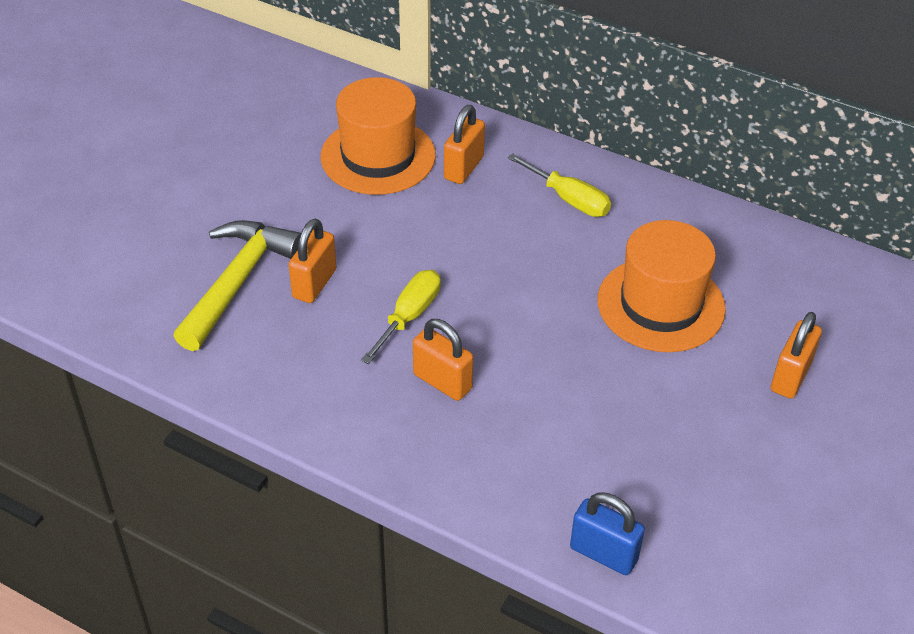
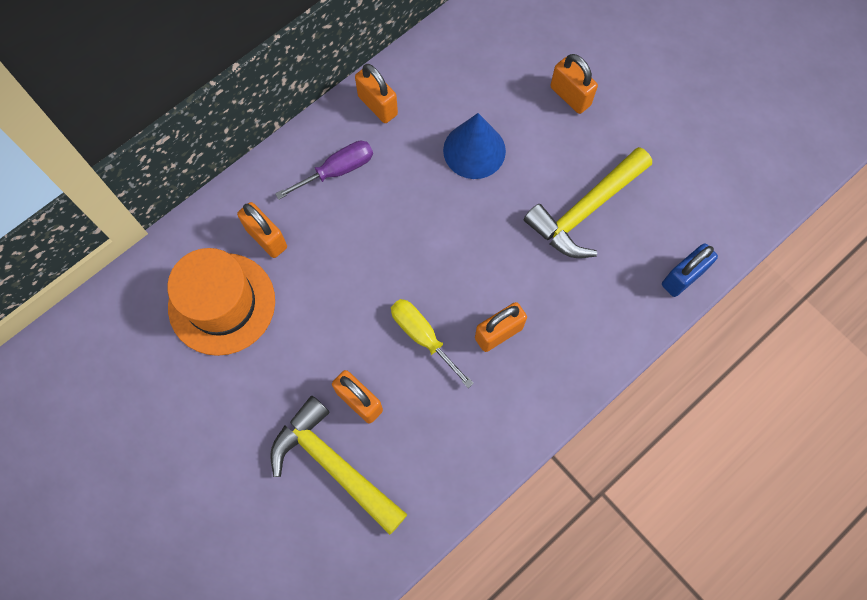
camera: 70 degrees left, 25 degrees up
(569, 199) = (337, 170): yellow screwdriver -> purple screwdriver
(642, 428) = (585, 210): none -> yellow hammer
(661, 304) = (474, 150): orange hat -> blue cone
(666, 210) = (378, 105): none -> orange padlock

